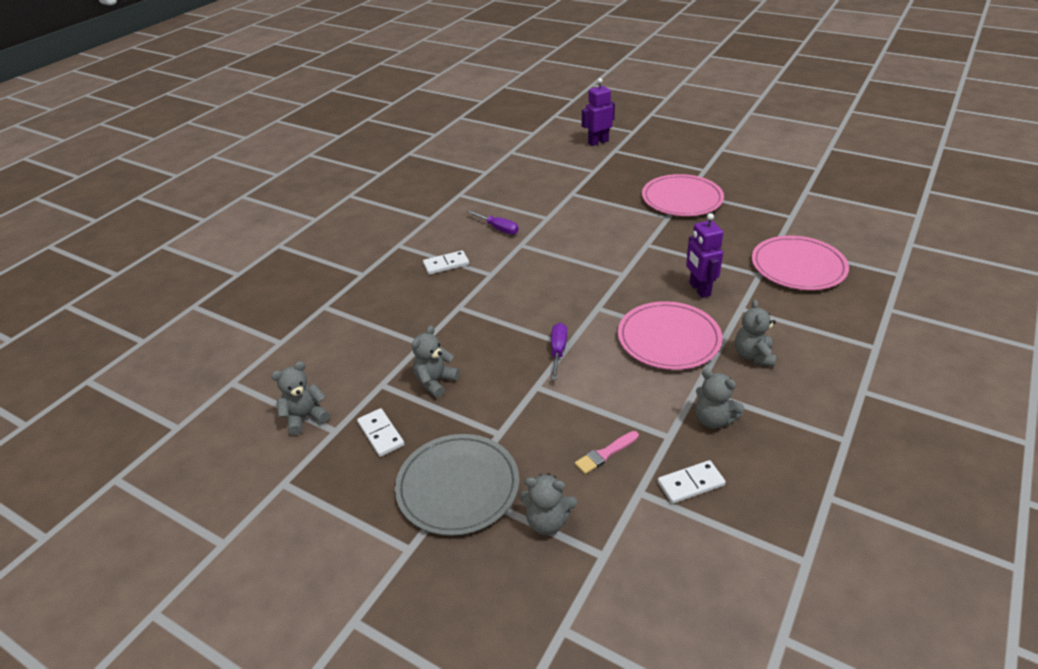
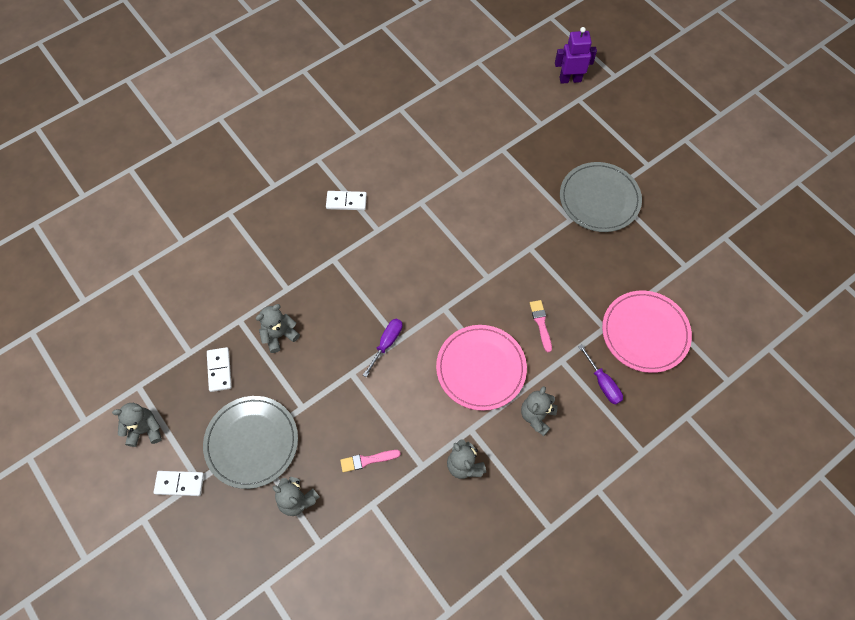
camera: 20 degrees right, 25 degrees up
(305, 417) = (173, 330): grey teddy bear -> grey teddy bear (145, 430)
(498, 228) = (412, 172): purple screwdriver -> purple screwdriver (602, 383)
(682, 199) = (599, 199): pink plate -> grey plate
(690, 483) = (412, 514): white domino -> white domino (179, 483)
(699, 289) = (541, 323): purple robot -> pink brush

